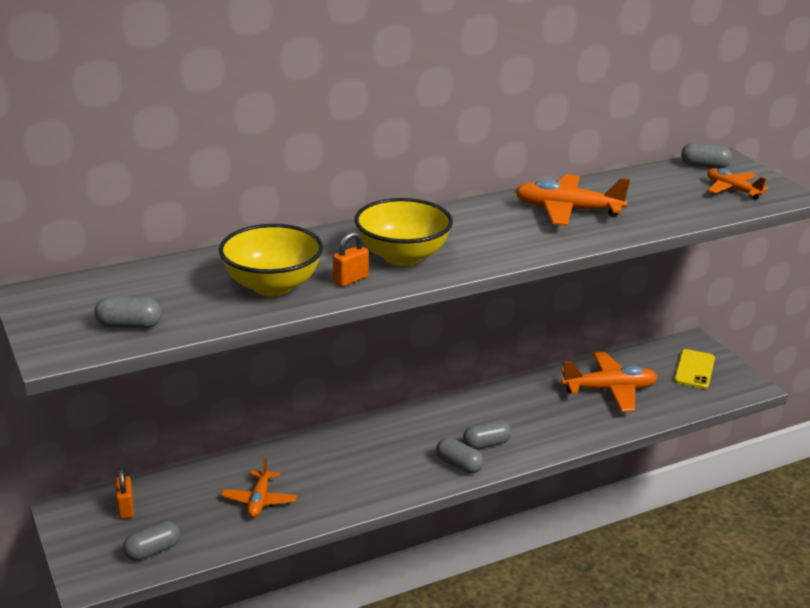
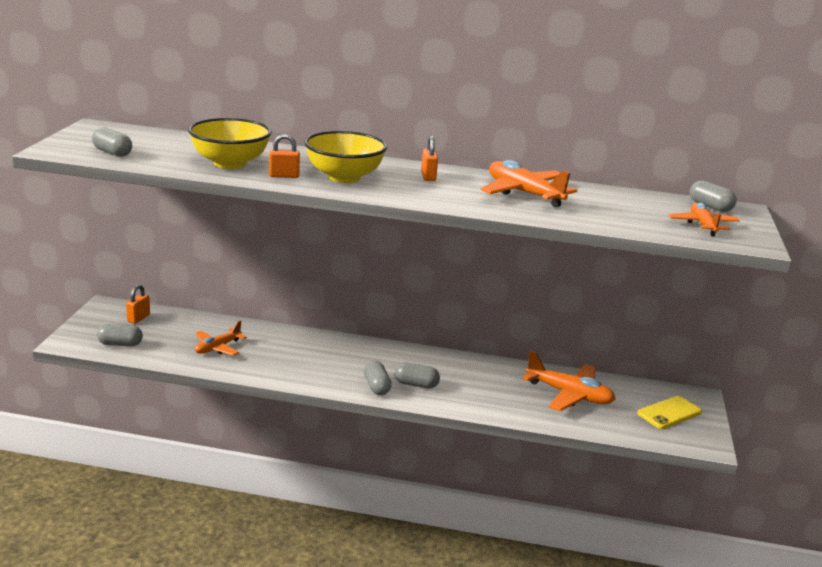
camera: 35 degrees right, 5 degrees down
(466, 223) = (428, 177): none -> orange padlock

